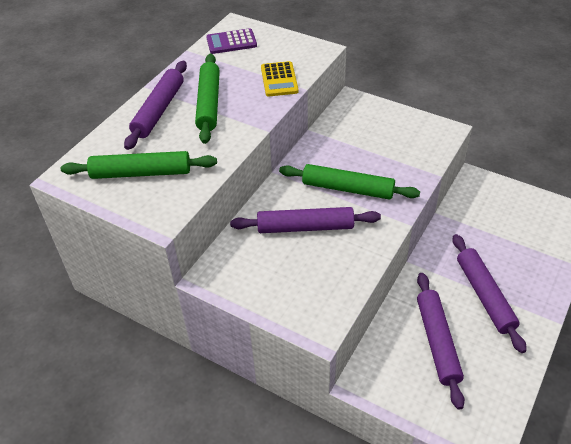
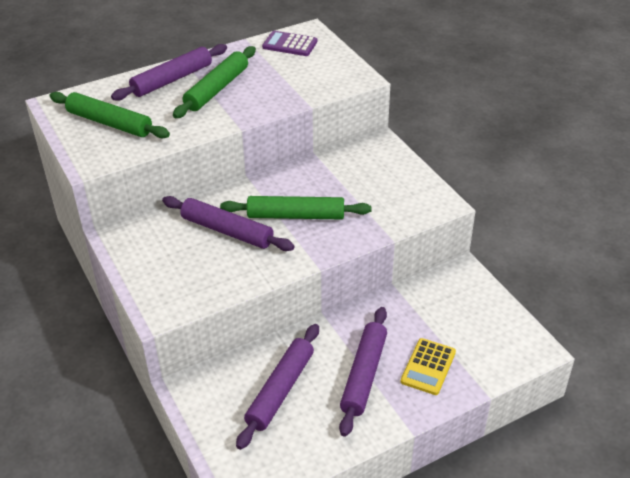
camera: 30 degrees right, 5 degrees down
(279, 79) = (296, 91): yellow calculator -> yellow calculator (428, 367)
(348, 189) = (296, 216): green rolling pin -> green rolling pin turned 45 degrees counterclockwise

